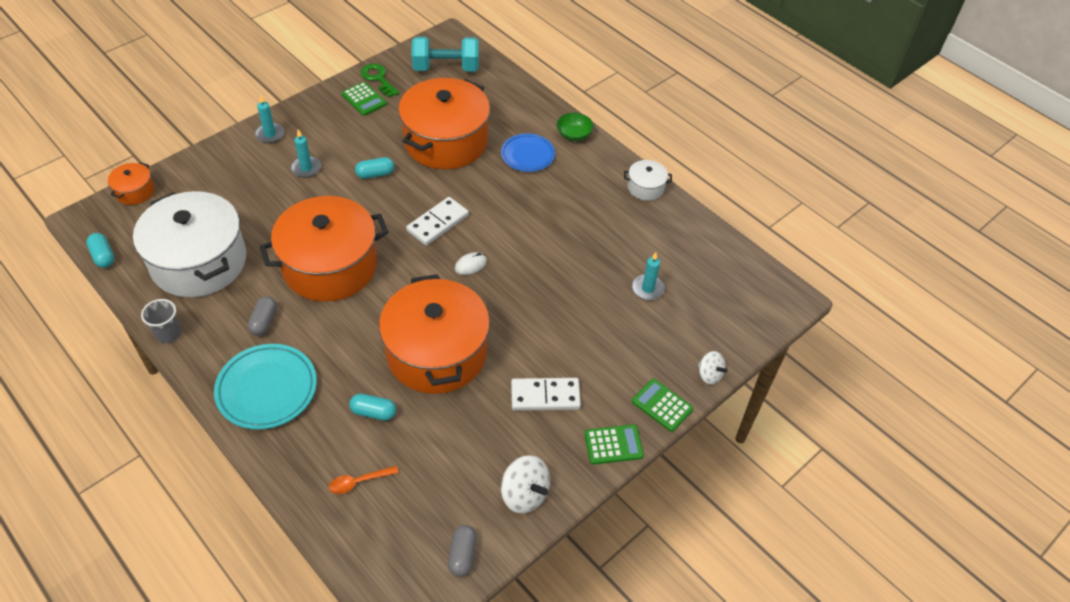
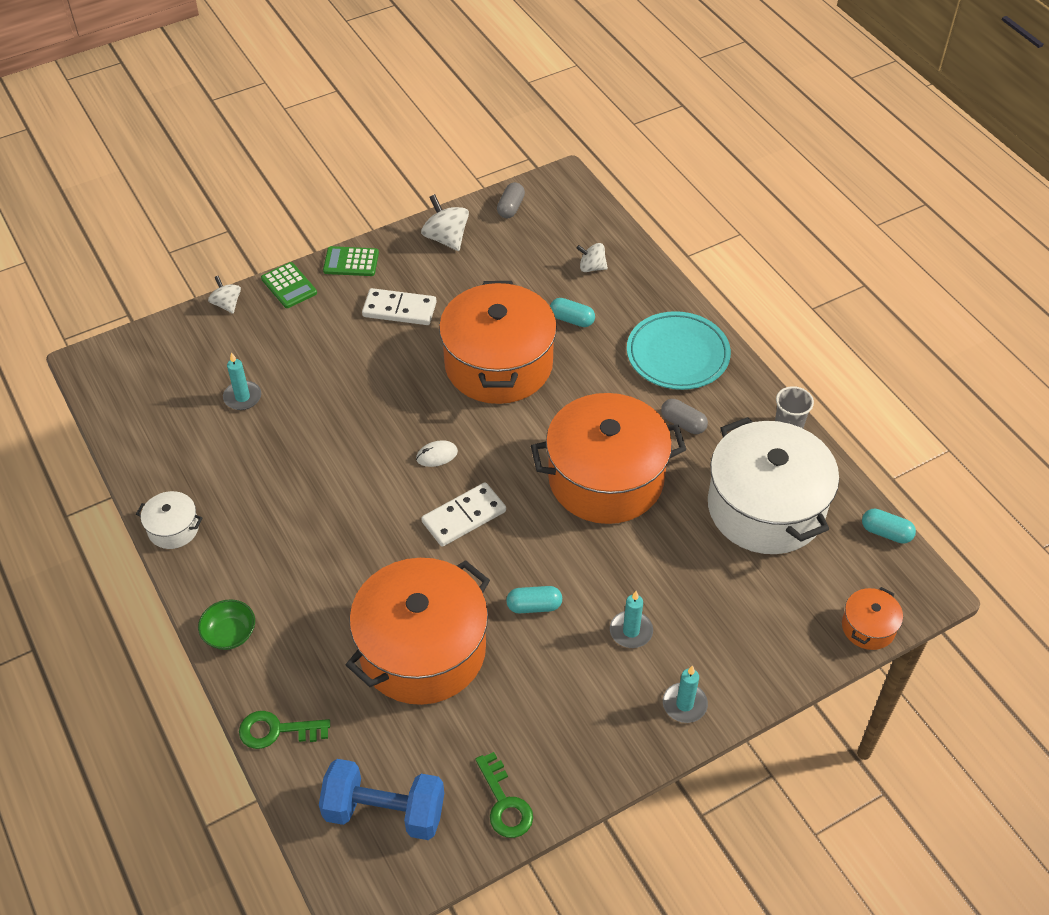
camera: 165 degrees left, 0 degrees up
(103, 256) = (886, 532): turquoise capsule -> turquoise capsule turned 45 degrees counterclockwise
(264, 322) = (683, 423): grey capsule -> grey capsule turned 75 degrees counterclockwise
(359, 482) = (591, 267): orange spoon -> white spinning top
(364, 99) = (534, 757): green calculator -> none
(446, 68) = (384, 812): turquoise dumbbell -> blue dumbbell
(522, 93) = (277, 730): none -> green key
(527, 155) = (311, 606): blue plate -> none

